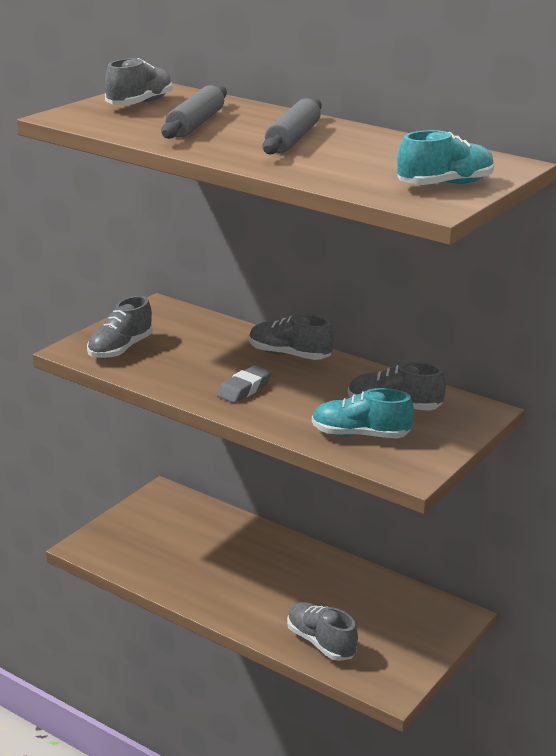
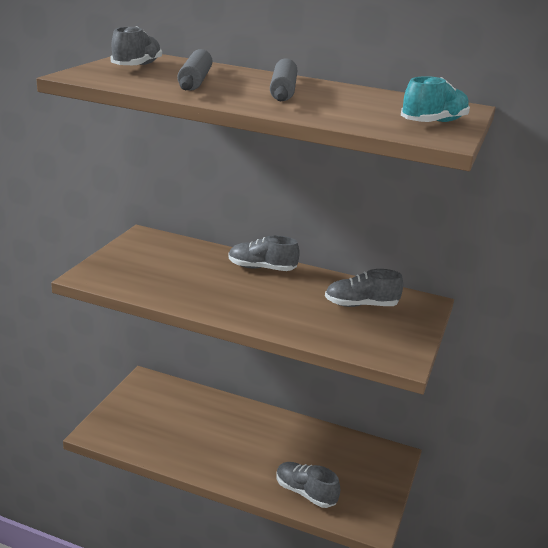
camera: 15 degrees left, 0 degrees up
(120, 349) = (125, 273): grey shoe -> none
(244, 389) = (239, 299): grey eraser -> none
(360, 435) = (348, 331): turquoise shoe -> none

